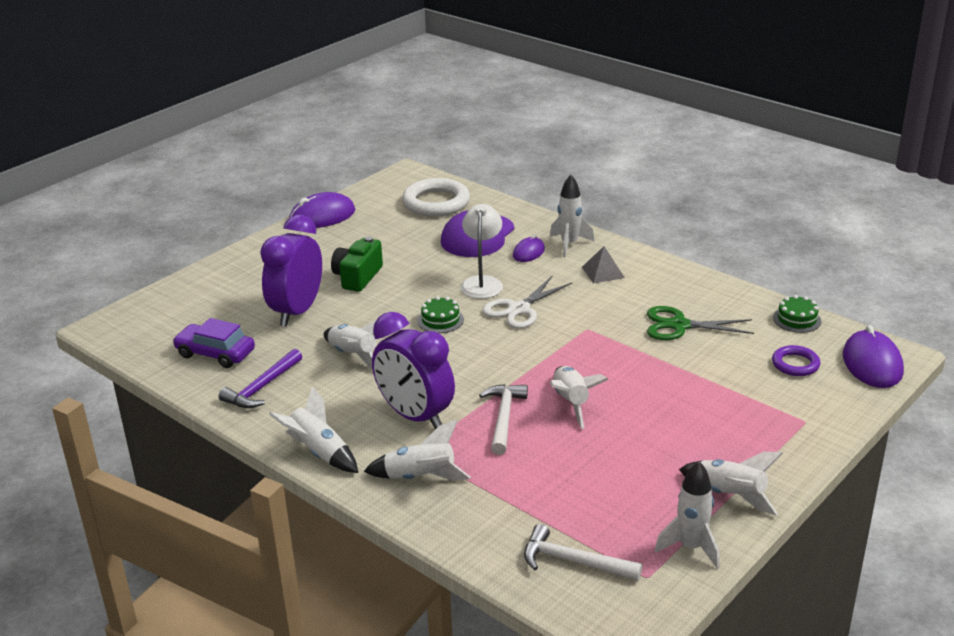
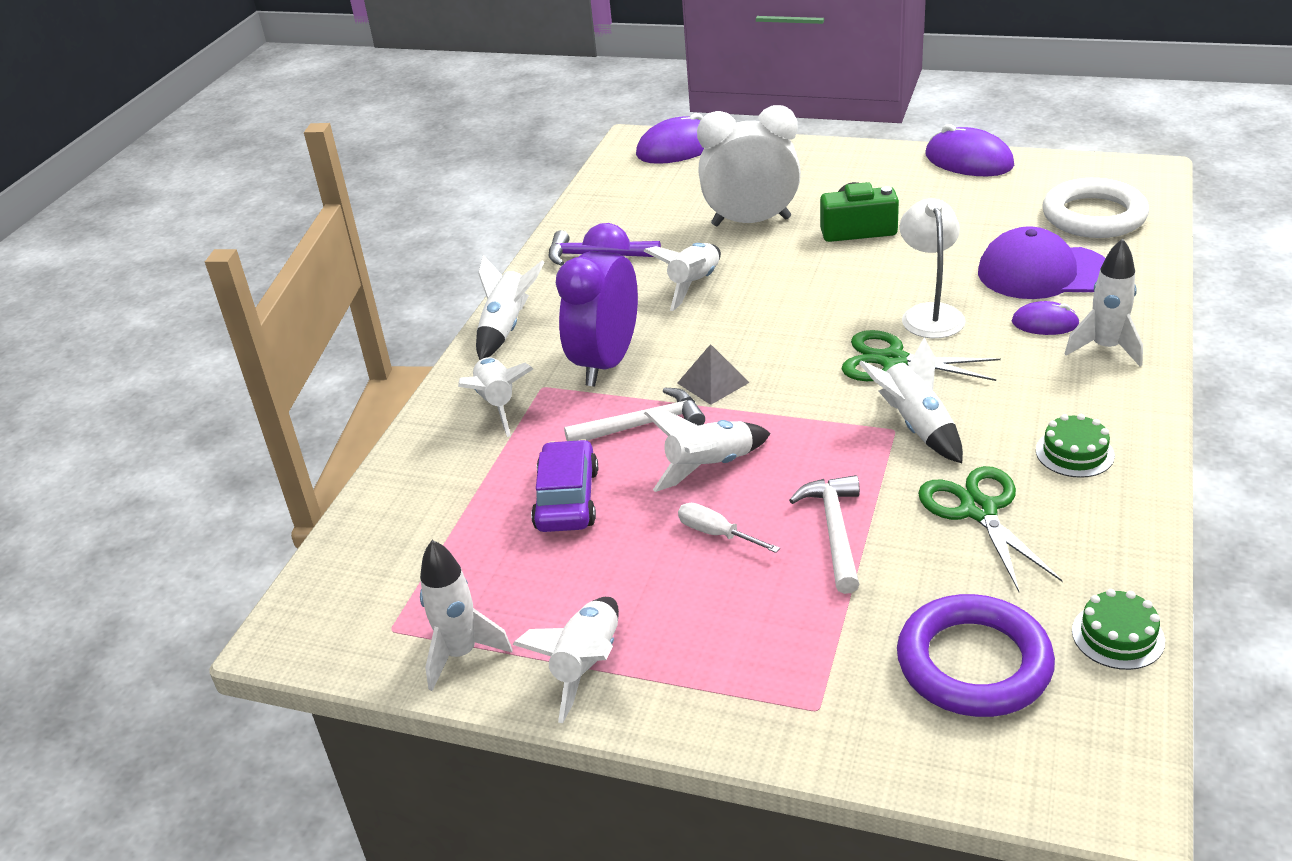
camera: 70 degrees right, 5 degrees up
(215, 353) = (637, 209): purple car -> purple car (567, 499)
(297, 312) = (751, 221): purple clock -> white clock
(440, 320) = (814, 313): green cake -> green cake (1074, 453)
(482, 282) = (930, 314): white lamp -> white lamp turned 75 degrees counterclockwise
(519, 309) = (892, 361): white scissors -> green scissors
(573, 561) = (397, 560): white hammer -> white hammer (835, 531)
(590, 321) = (916, 426): none -> white rocket
(603, 272) = (1059, 399): grey pyramid -> grey pyramid (713, 382)
(639, 416) = (717, 534): none -> white screwdriver
(795, 364) = (973, 663): purple ring -> purple ring, size x1.81
(872, 364) = (1054, 763): purple mouse -> purple mouse (677, 148)

